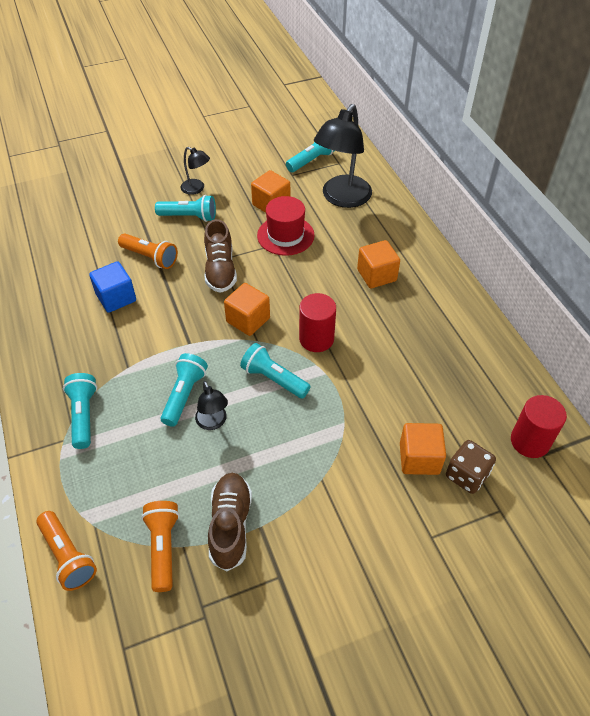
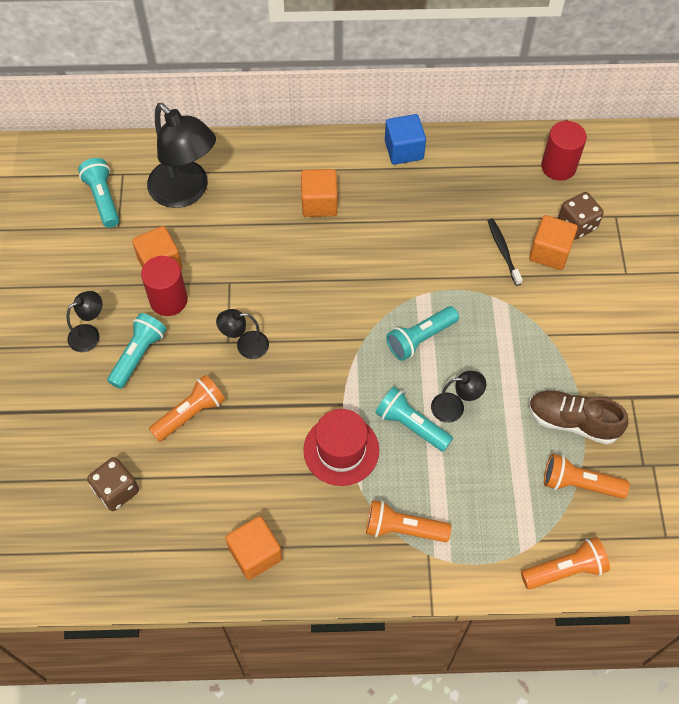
camera: 70 degrees left, 10 degrees up
(77, 239) = (116, 490): none -> brown dice
(84, 415) = (403, 528): turquoise flashlight -> orange flashlight
(116, 298) = (242, 464): blue cube -> blue cube (404, 150)
(220, 270) = (245, 345): brown shoe -> black lamp
(248, 320) = (332, 339): orange cube -> orange cube (255, 554)
(285, 235) = (220, 265): red hat -> red hat (341, 450)
(316, 339) = (383, 285): red cylinder -> red cylinder (168, 300)
(399, 418) = (503, 251): none -> black toothbrush

